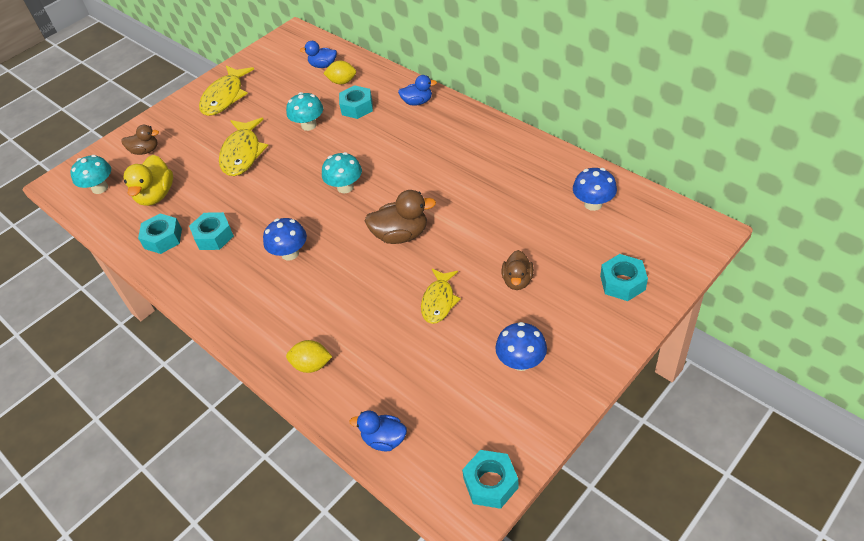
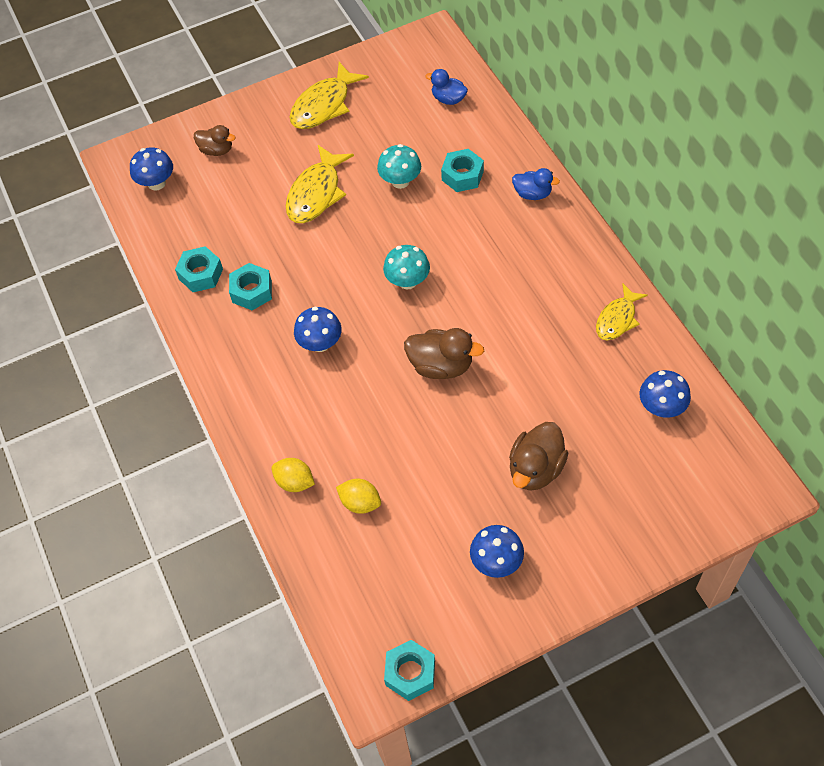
camera: 20 degrees right, 10 degrees up
(100, 188) = (156, 183): turquoise mushroom -> blue mushroom
(156, 195) = (210, 215): yellow duck -> none
(342, 82) = (460, 132): yellow lemon -> yellow lemon (360, 503)
(384, 439) = (332, 588): blue duck -> none
(439, 301) = (446, 461): yellow fish -> yellow fish (617, 319)
(517, 280) = (536, 469): brown duck -> brown duck, size x1.55
(622, 283) = (642, 515): turquoise nut -> none

